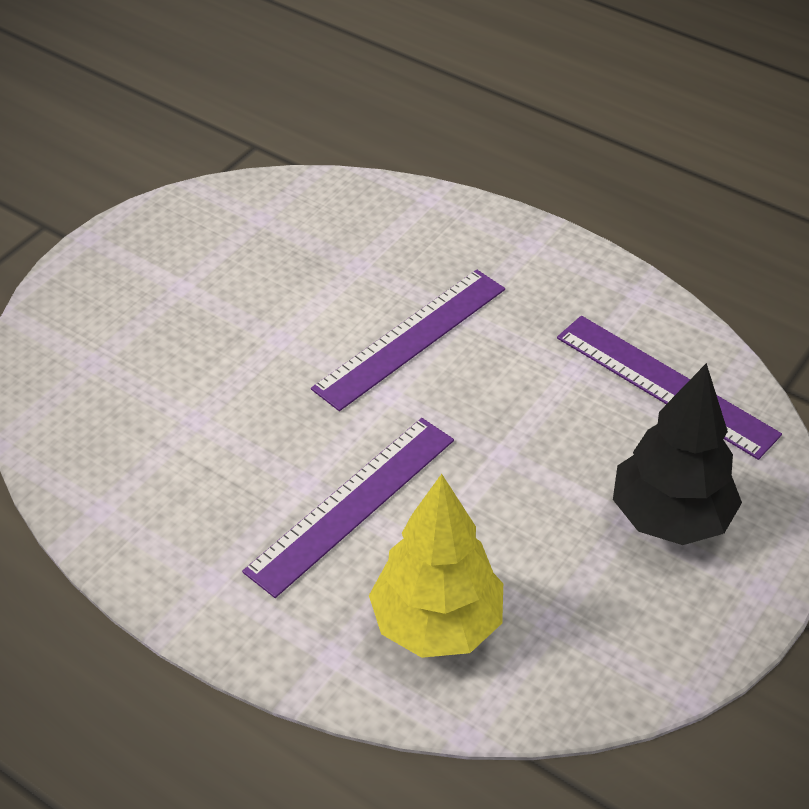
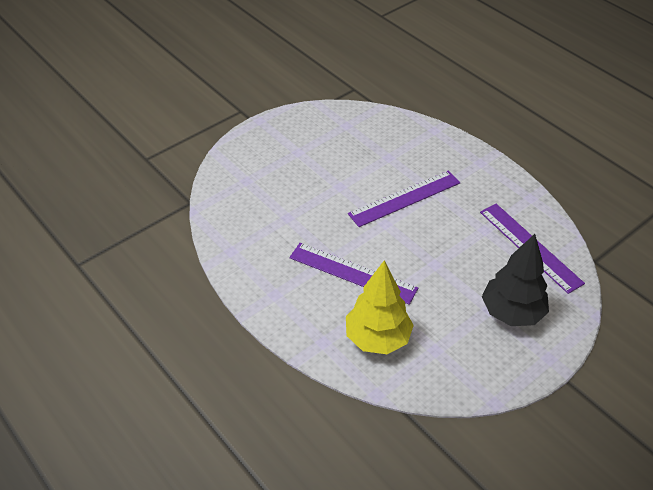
camera: 15 degrees right, 0 degrees up
(352, 504) = (352, 273): purple ruler -> purple ruler turned 60 degrees clockwise

